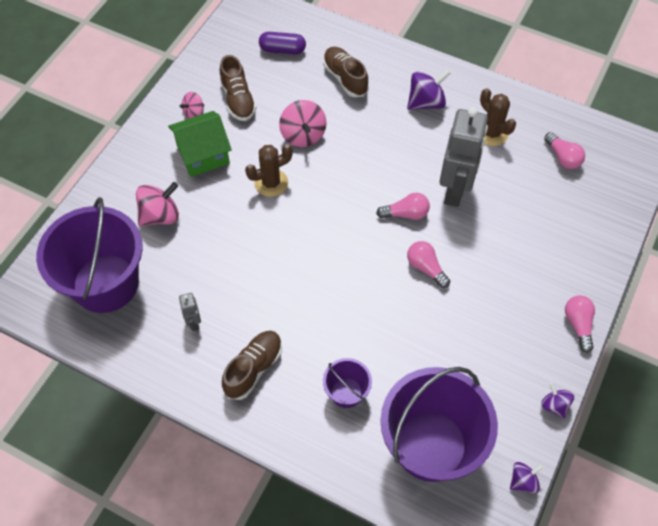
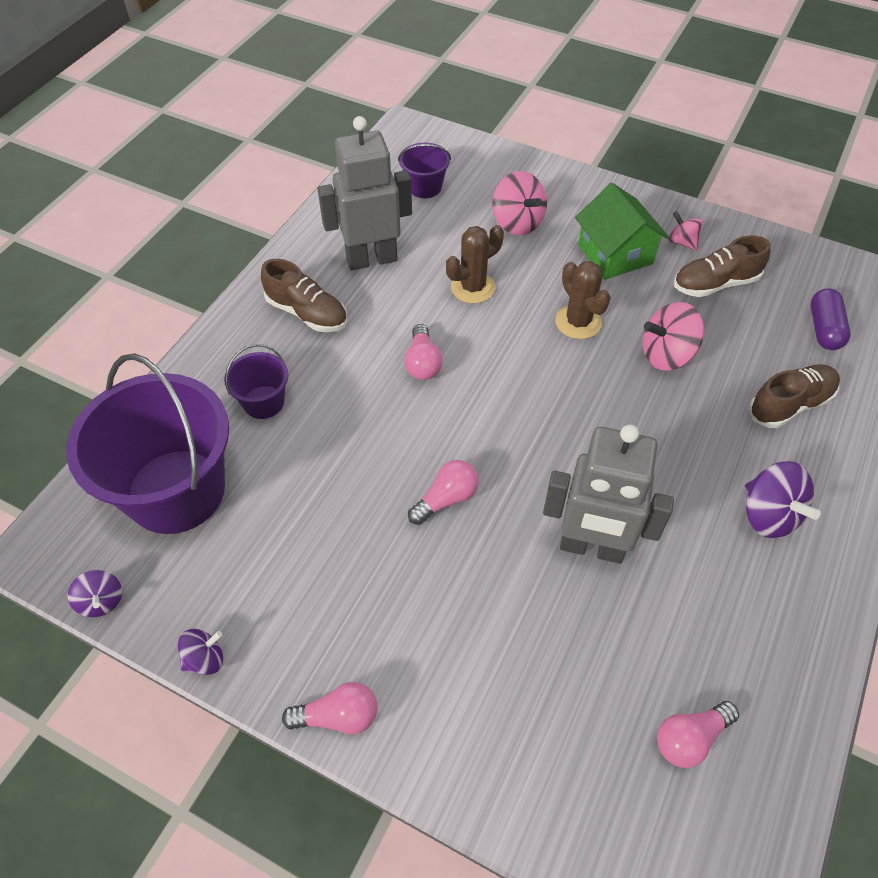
camera: 90 degrees right, 5 degrees down
(105, 283) = (424, 187): purple bucket -> purple bucket, size x0.46
(193, 322) = (371, 259): grey robot -> grey robot, size x2.33
(406, 214) = (540, 477): pink light bulb -> pink light bulb (422, 363)
(491, 133) = (723, 614): brown cactus -> brown cactus (473, 287)

